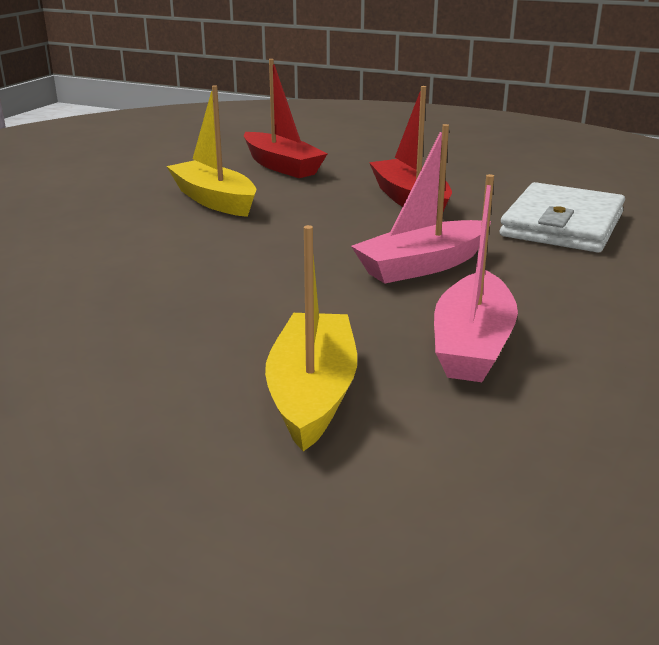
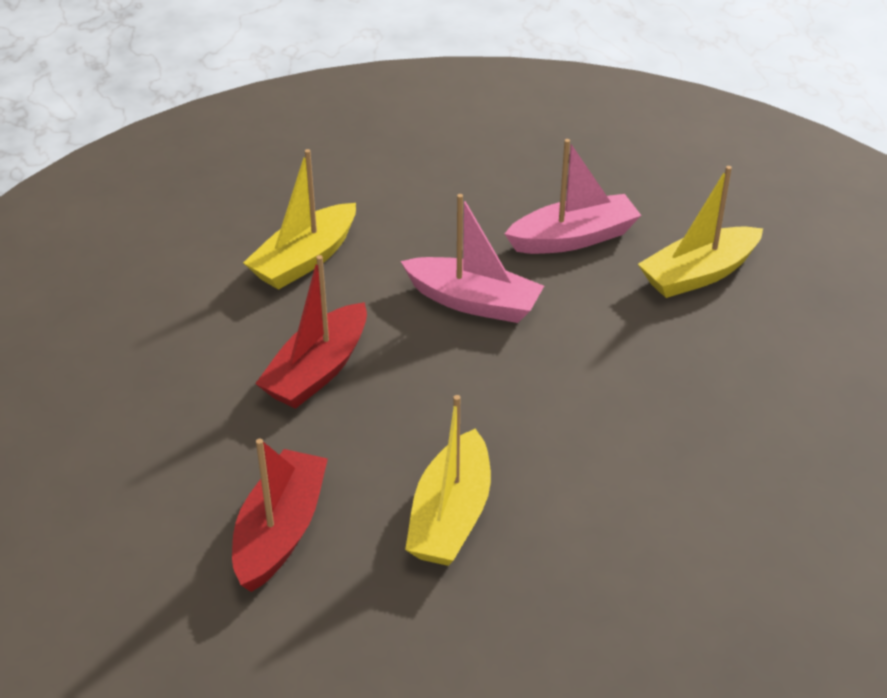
camera: 125 degrees left, 15 degrees up
(562, 225) = (305, 259): white wallet -> yellow boat

